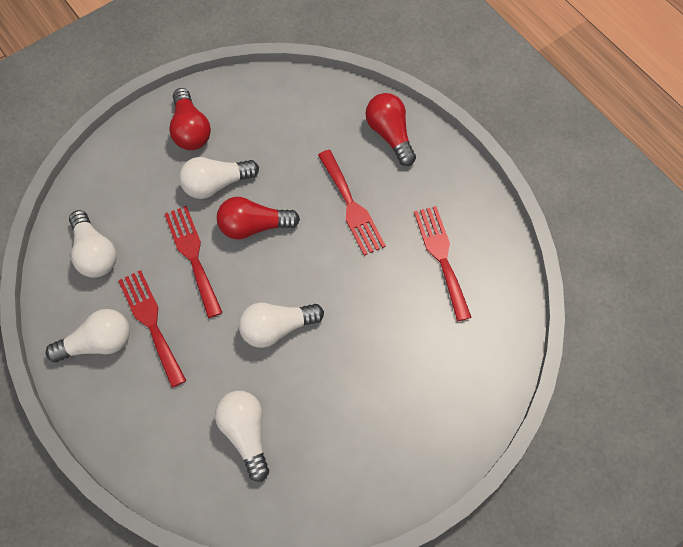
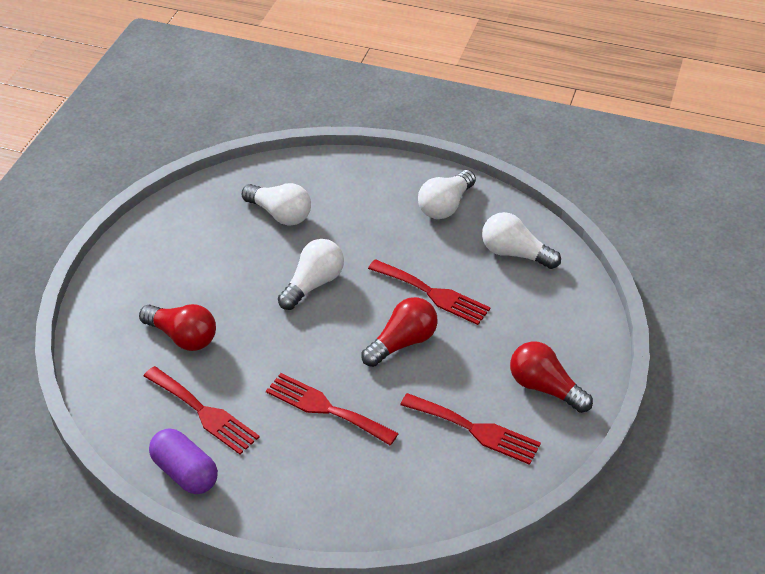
camera: 145 degrees right, 20 degrees down
(151, 322) = (419, 236): red fork -> red fork (475, 430)
(216, 184) = (470, 356): white light bulb -> none
(390, 134) = (341, 500): red light bulb -> red light bulb (183, 337)
(482, 216) = (185, 472): none -> purple capsule

